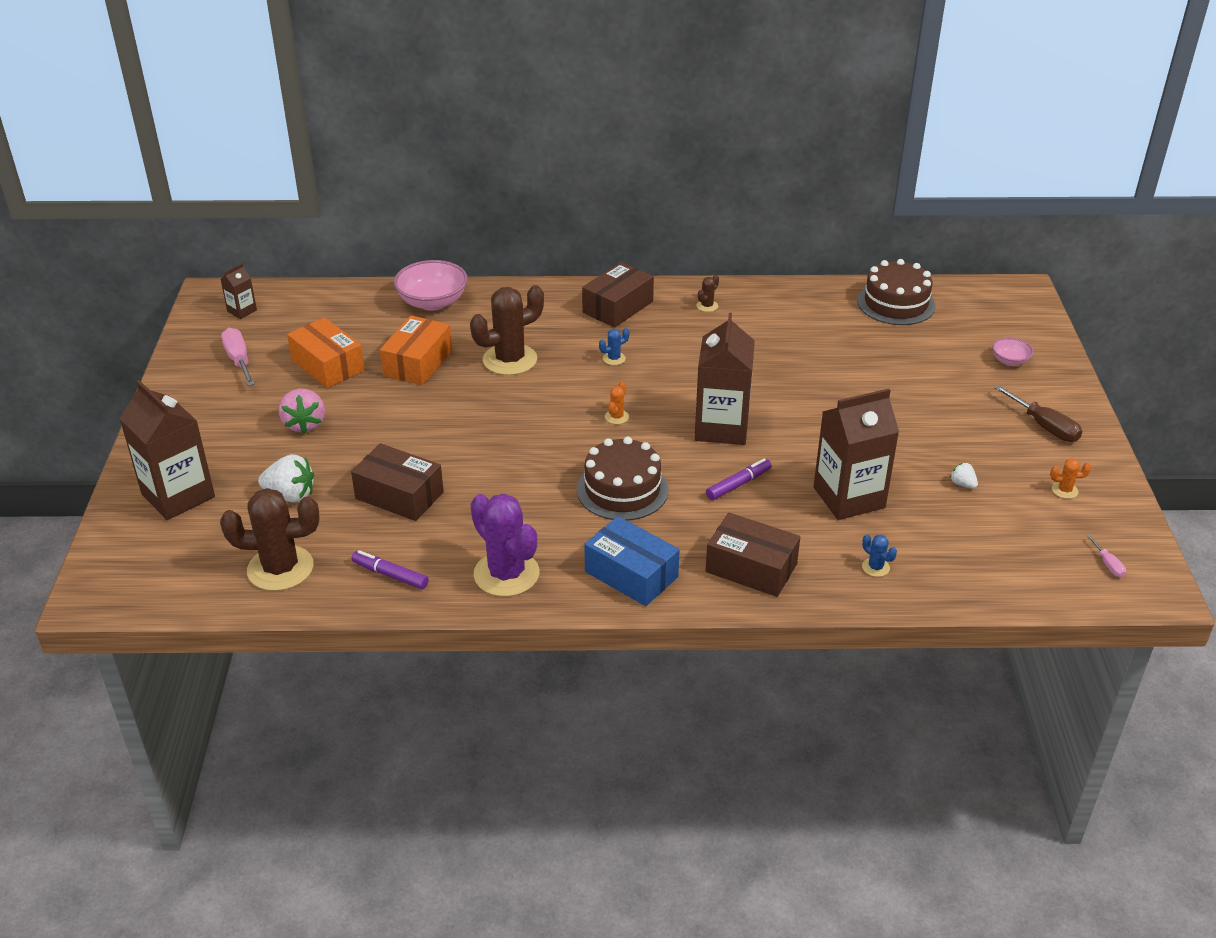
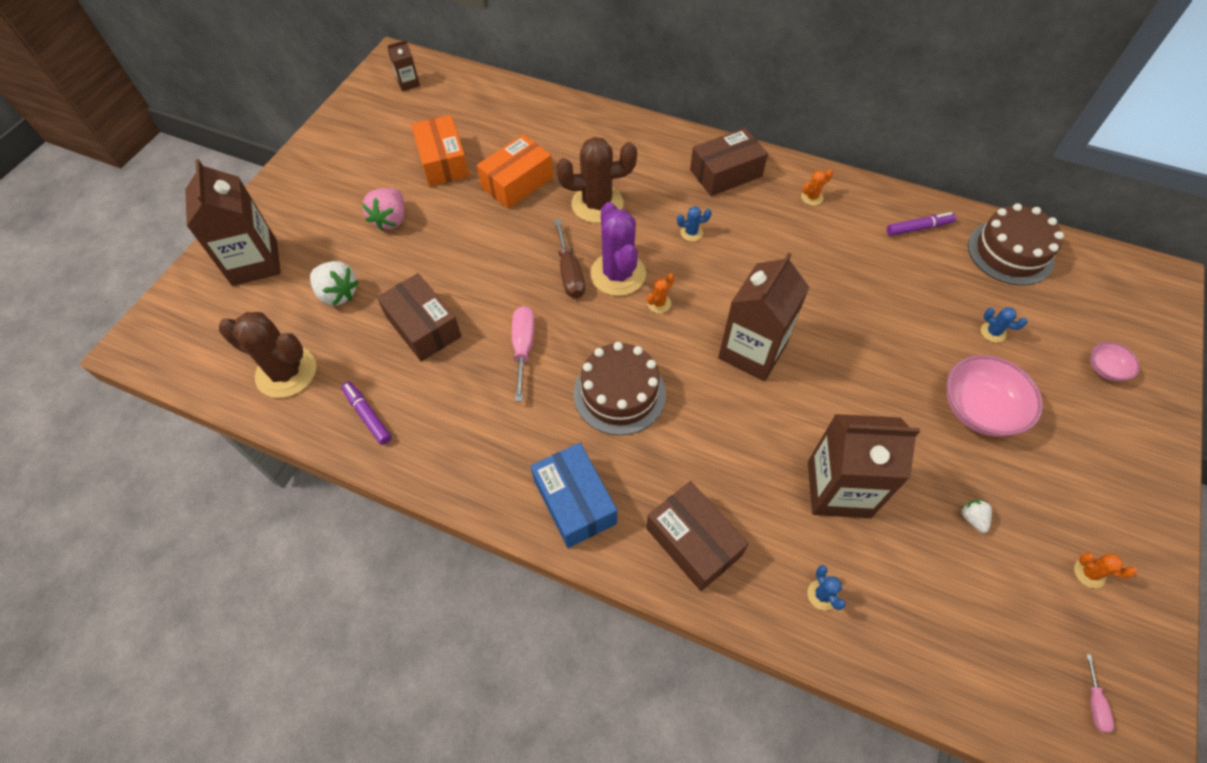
camera: 25 degrees right, 20 degrees up
(239, 360) = (378, 134): pink screwdriver -> pink screwdriver (523, 348)
(432, 302) = (565, 119): pink bowl -> pink bowl (979, 409)
(506, 574) = (464, 455): purple cactus -> purple cactus (618, 274)
(707, 306) = (812, 197): brown cactus -> orange cactus
(738, 484) = (733, 429): purple marker -> purple marker (918, 228)
(912, 360) = (993, 332): none -> blue cactus
(1044, 426) = (1105, 473): brown screwdriver -> brown screwdriver (569, 273)

